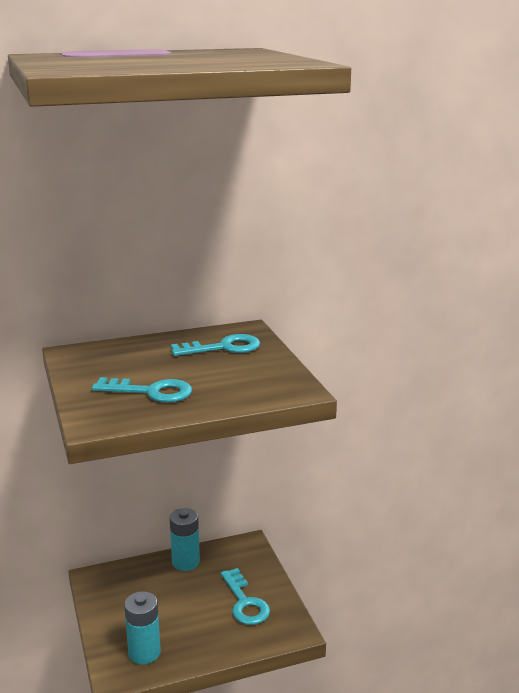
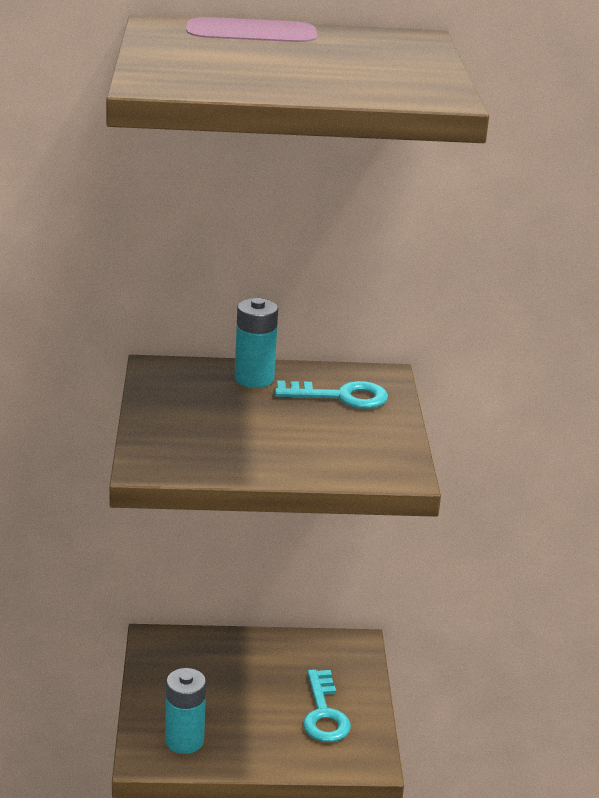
camera: 15 degrees right, 5 degrees up
(150, 392) = (227, 439): turquoise key -> none
(185, 562) = (270, 648): turquoise battery -> turquoise battery (254, 379)

